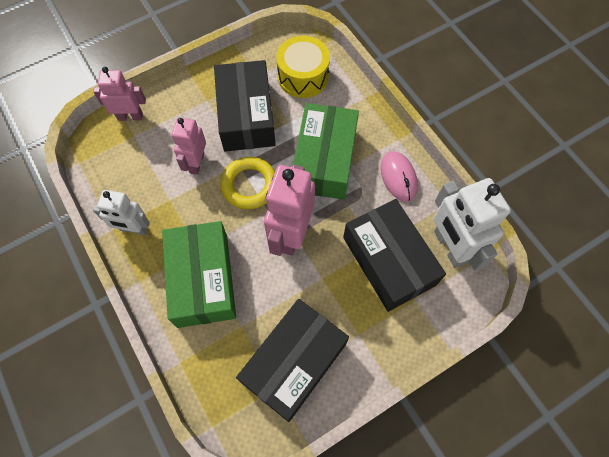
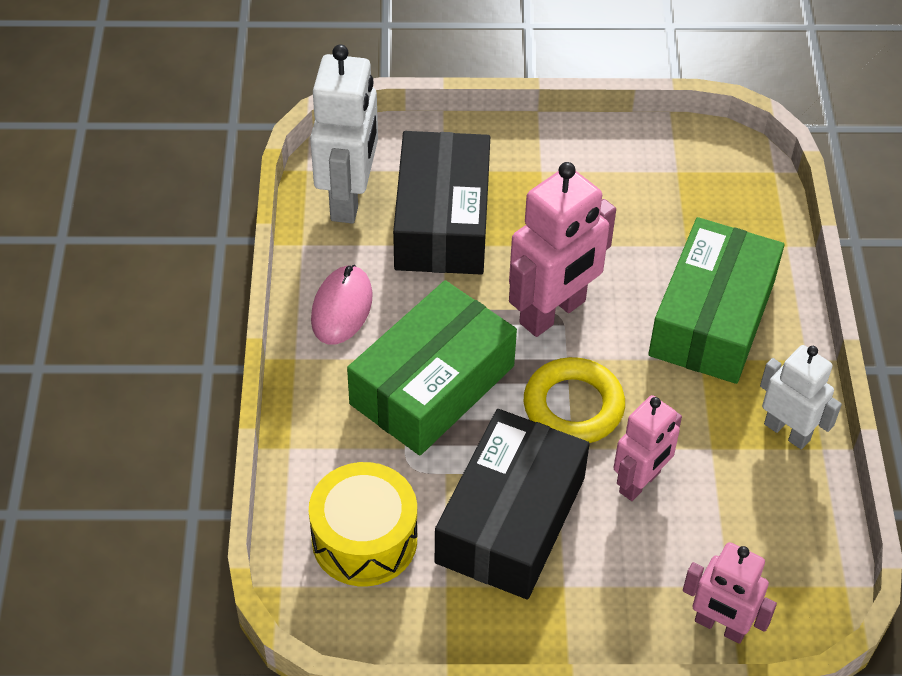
camera: 150 degrees left, 15 degrees down
(294, 362) = (641, 181): black box -> none

